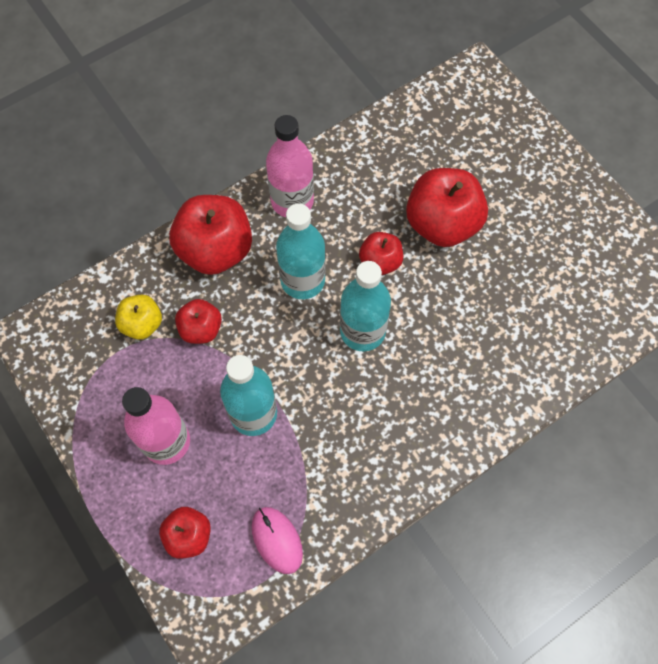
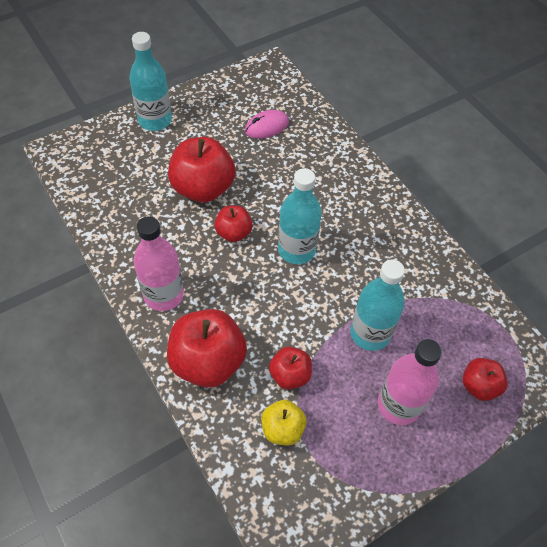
camera: 90 degrees left, 10 degrees down
(277, 540) = (474, 319): pink mouse -> pink mouse (266, 126)
(302, 280) = (246, 290): turquoise bottle -> turquoise bottle (155, 120)

